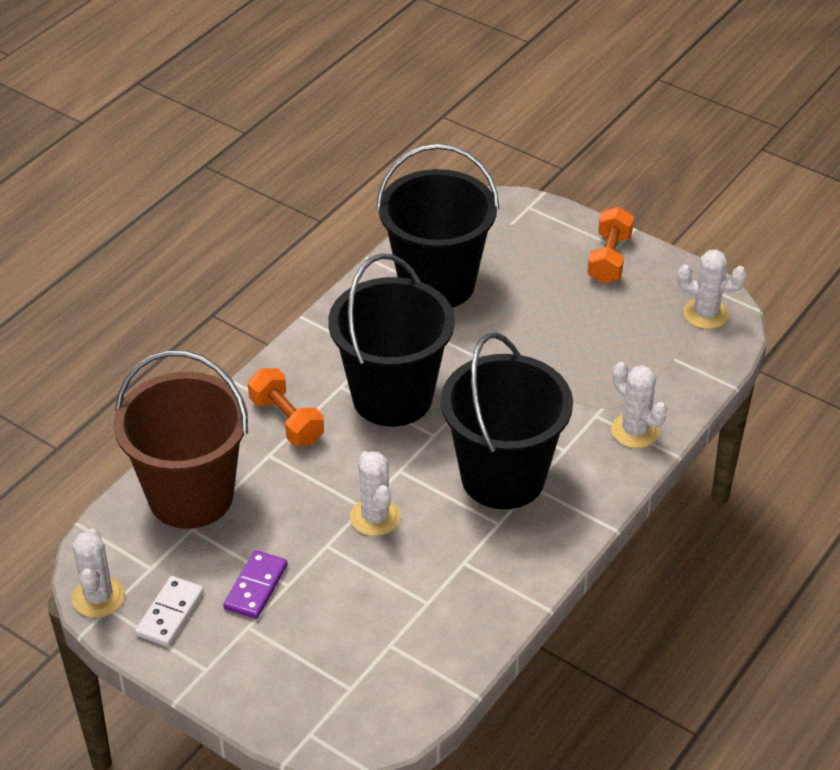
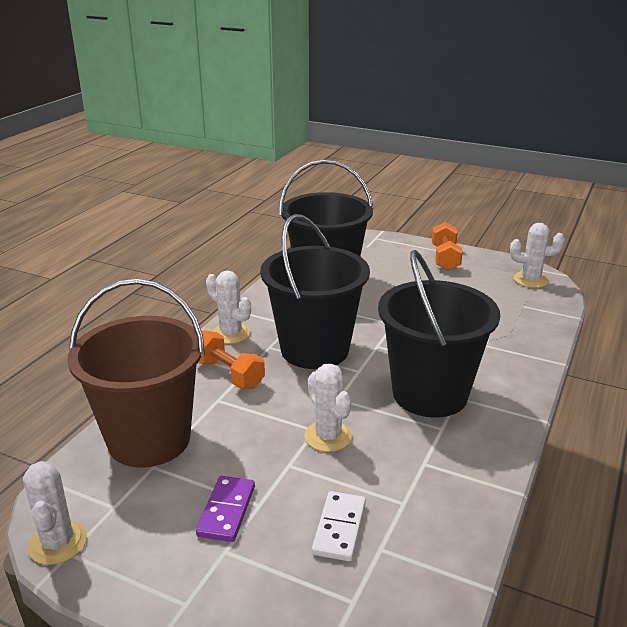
camera: 10 degrees left, 15 degrees down
(170, 613) = (138, 549): white domino -> white domino (339, 528)
(635, 431) = (521, 351): white cactus -> white cactus (231, 334)

